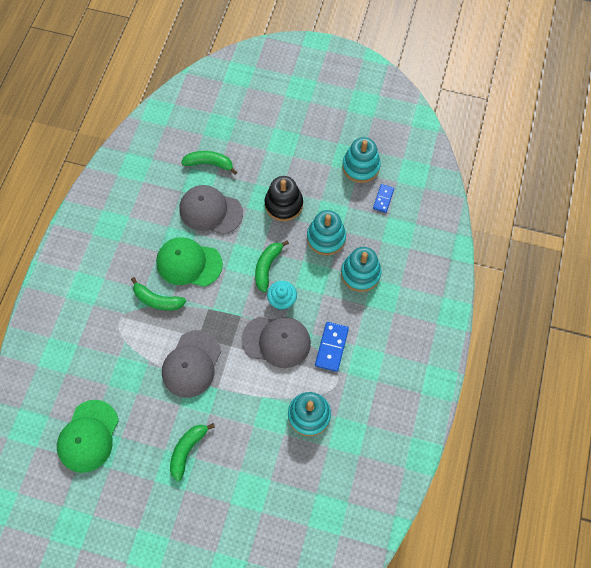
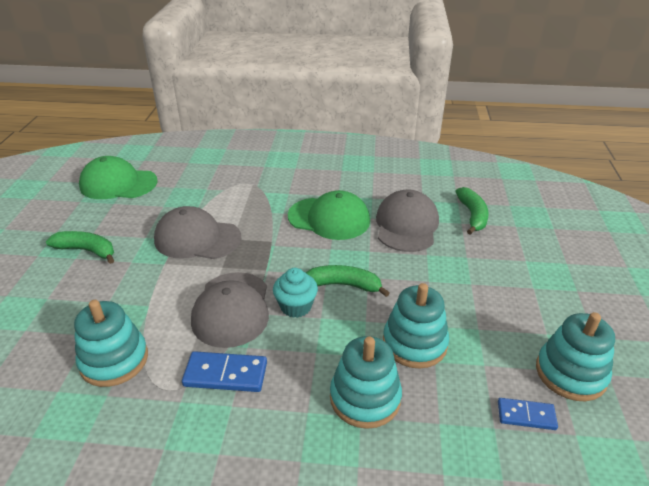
camera: 80 degrees right, 30 degrees down
(157, 300) = (276, 203): green banana -> none
(189, 263) = (329, 218): green cap -> green cap turned 105 degrees clockwise
(283, 204) = (449, 288): black stacking toy -> none

